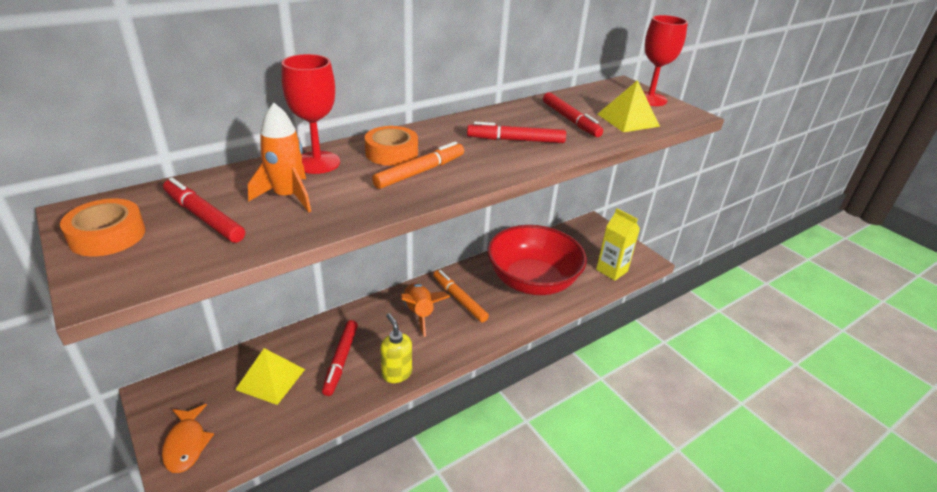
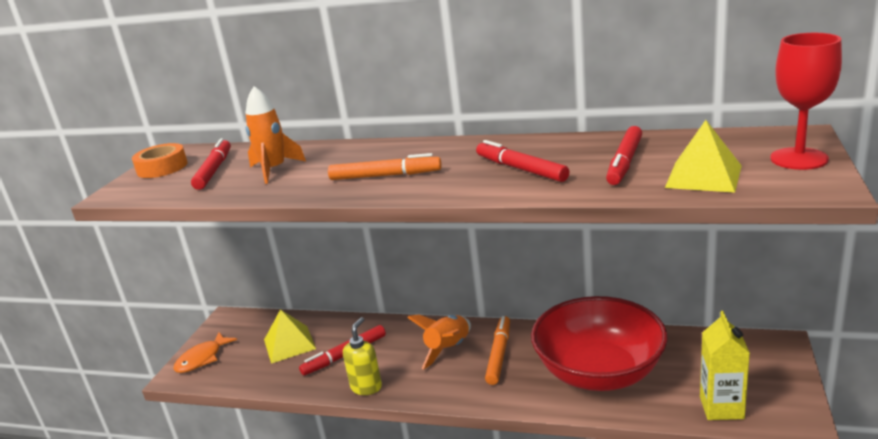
camera: 55 degrees right, 10 degrees down
(317, 162) = (334, 151): red goblet -> none
(391, 153) = (395, 156): orange tape -> none

